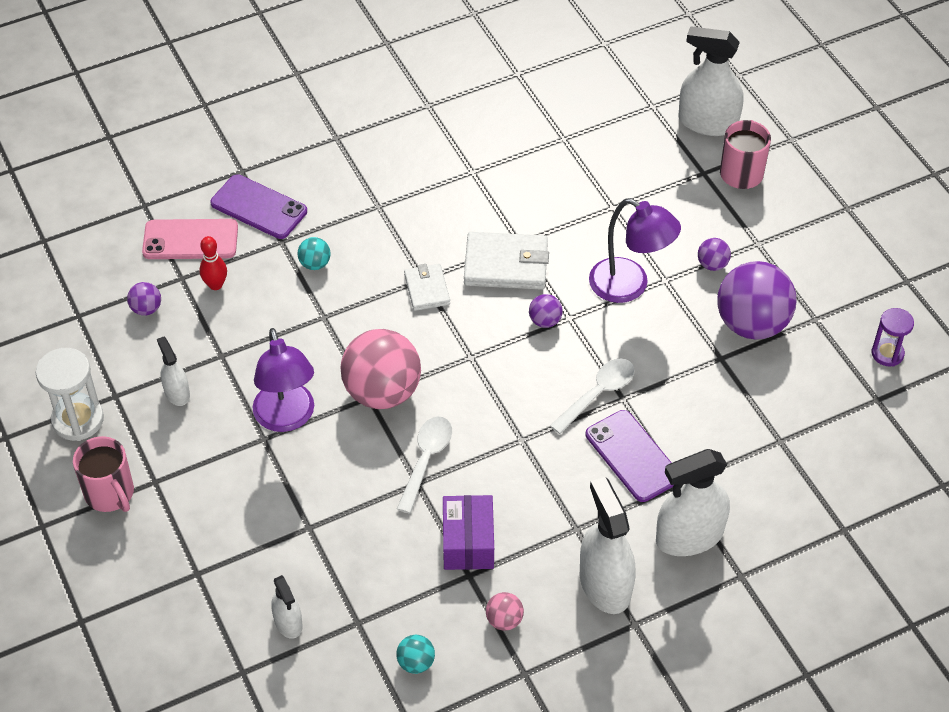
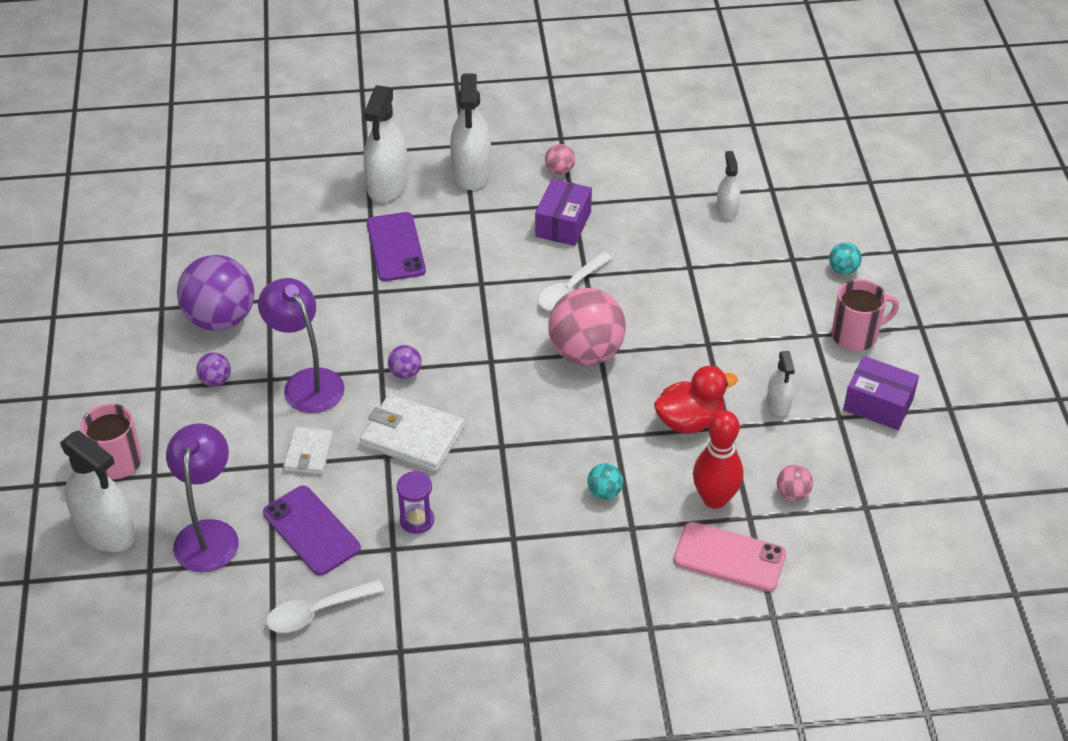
camera: 160 degrees left, 5 degrees down
(78, 420) = (878, 404): white hourglass -> purple box
(110, 494) = (856, 335): pink mug -> pink mug turned 90 degrees clockwise
(146, 309) = (792, 493): purple ball -> pink ball
(215, 285) = (714, 499): red bowling pin -> red bowling pin, size x1.68
(258, 351) = (689, 421): none -> red duck
(259, 207) = (644, 574): purple phone -> purple phone (311, 531)
(287, 418) = (681, 354): purple lamp -> purple lamp (208, 534)
(416, 663) = (638, 162): turquoise ball -> turquoise ball (843, 269)
(427, 289) = (502, 434): white wallet -> white wallet (309, 453)
(598, 394) = (395, 300): white spoon -> white spoon (317, 612)
(689, 536) = (387, 184): white spray bottle -> white spray bottle turned 105 degrees clockwise
(887, 354) = (125, 264): purple hourglass -> purple hourglass (417, 520)

